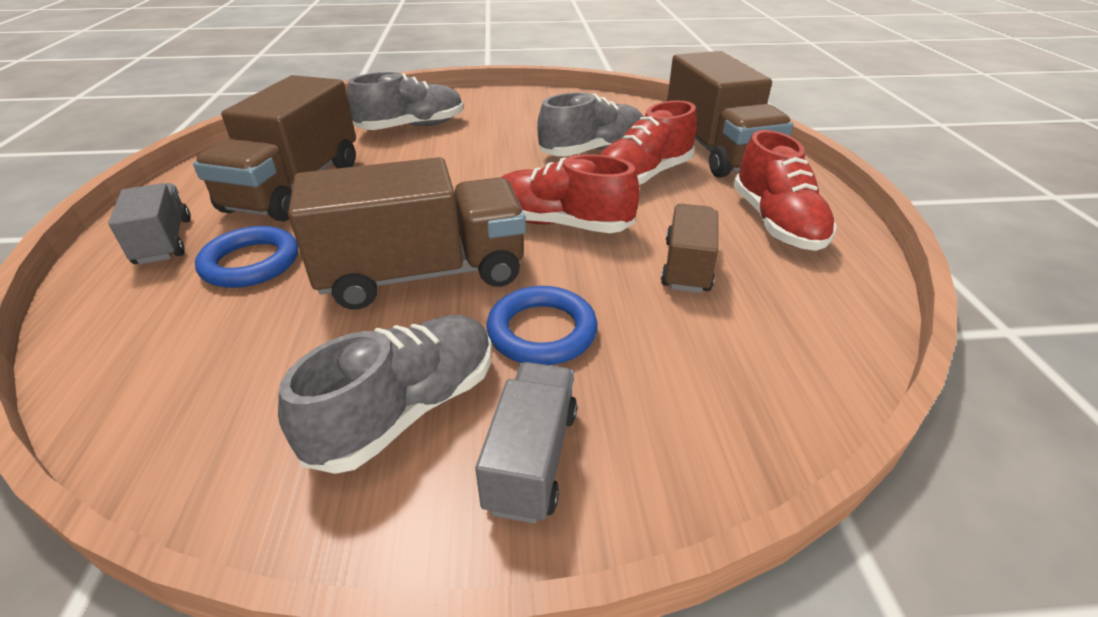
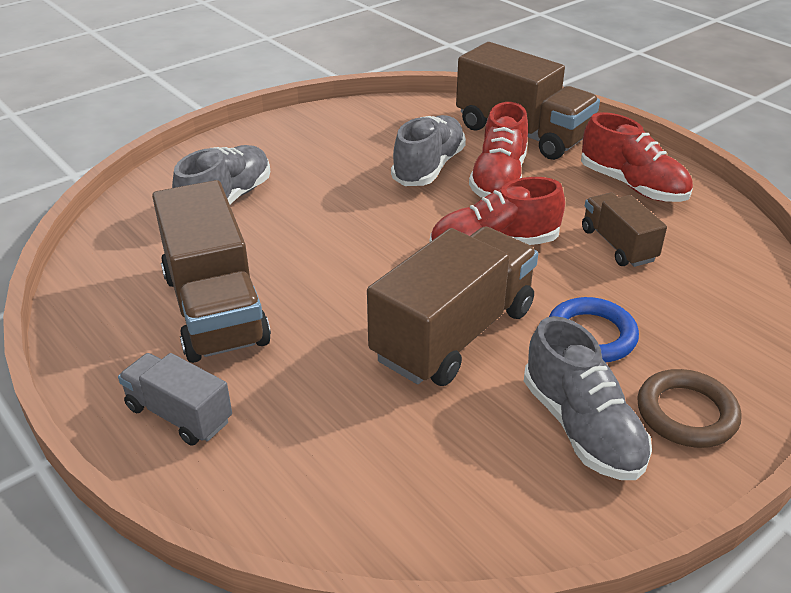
camera: 35 degrees left, 0 degrees up
(251, 263) = (299, 392): blue ring -> none
(407, 409) = (582, 427): grey shoe -> grey shoe turned 150 degrees clockwise
(532, 458) = (686, 413): grey truck -> brown ring

